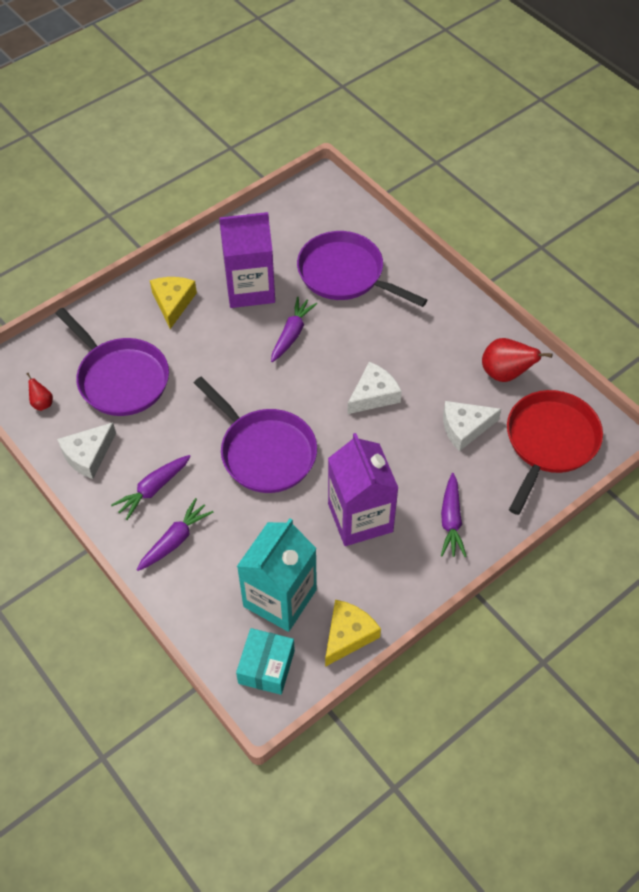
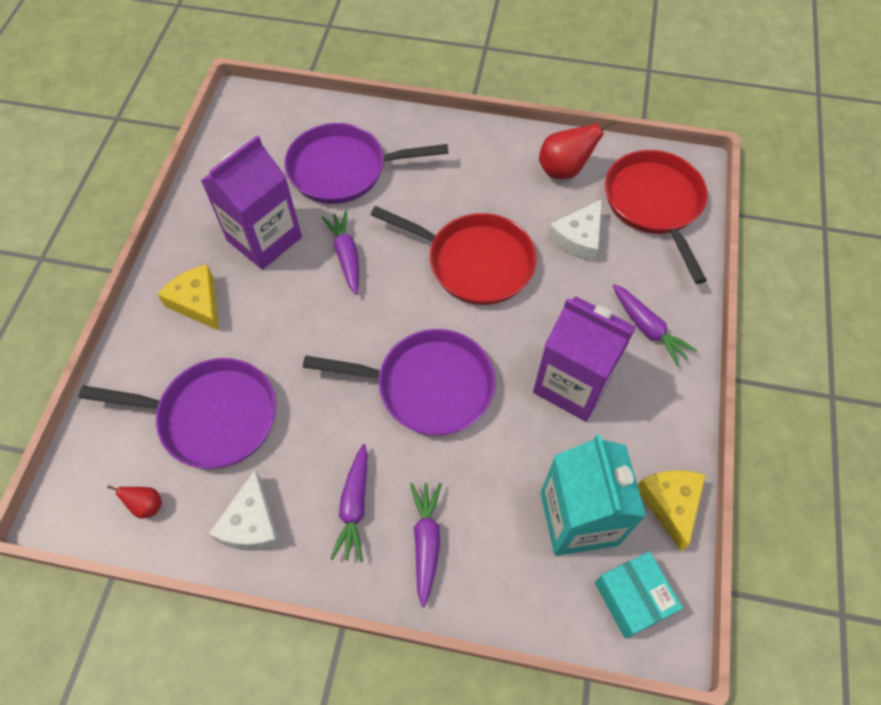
camera: 40 degrees left, 5 degrees up
(373, 395) = (474, 262): white cheese -> red pan

